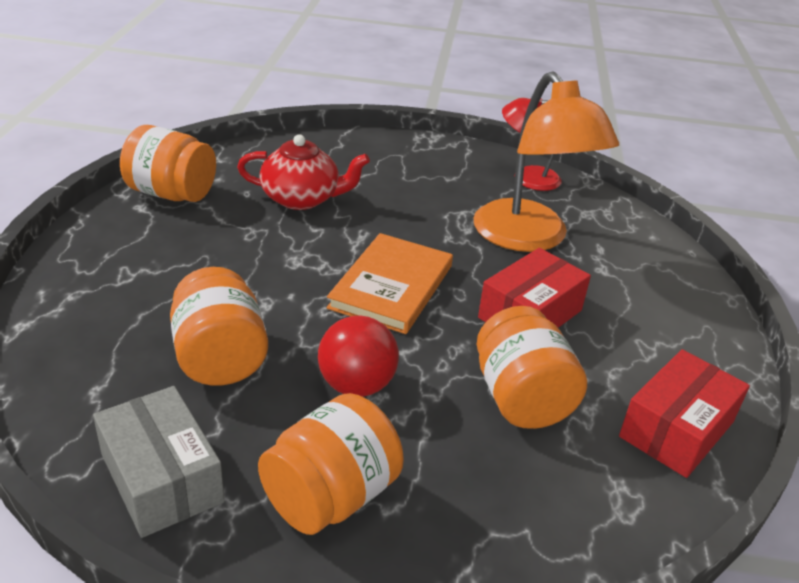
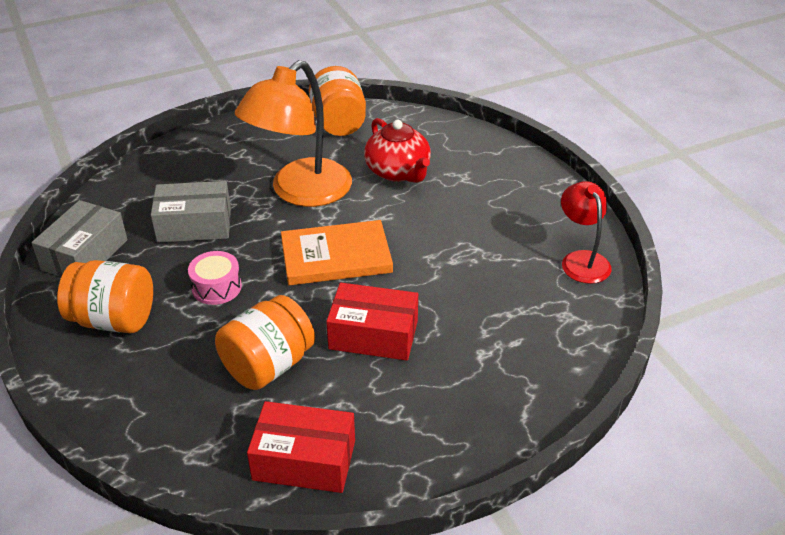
camera: 60 degrees right, 5 degrees up
(220, 358) = (194, 225): orange jar -> grey box
(356, 385) = (216, 287): red ball -> pink drum
(529, 238) = (481, 297): orange lamp -> orange lamp (300, 192)

